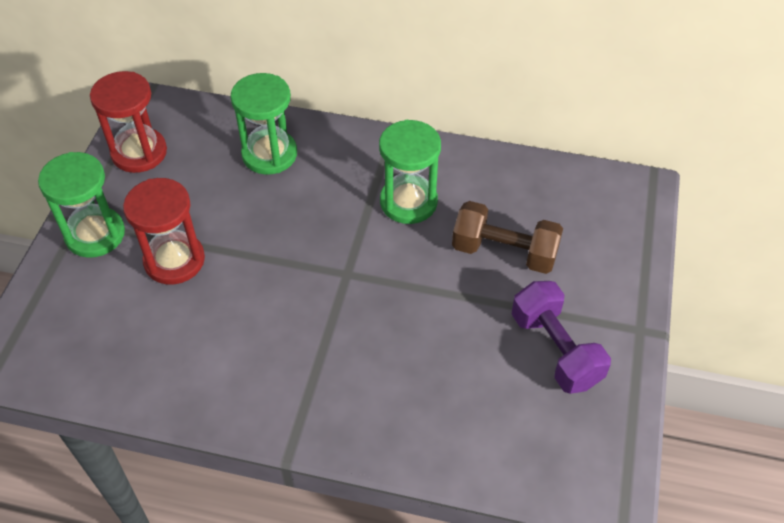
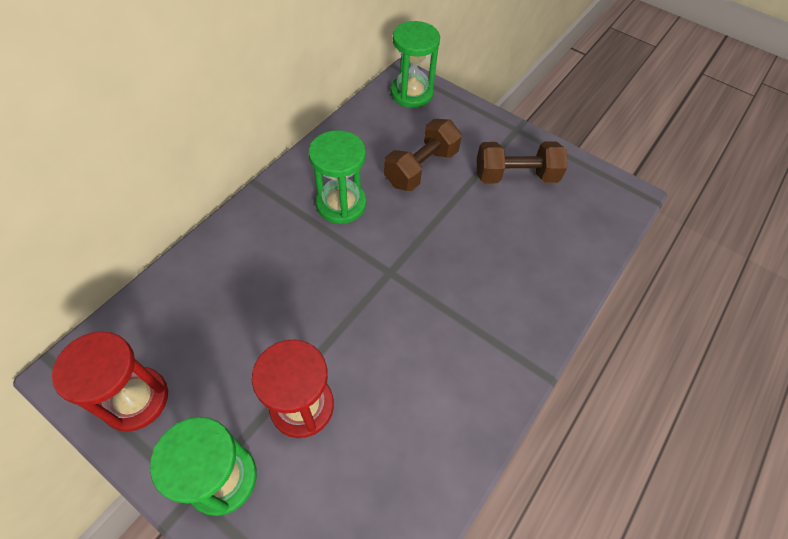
camera: 70 degrees left, 5 degrees up
(269, 154) = (222, 282): green hourglass -> green hourglass (411, 93)
(555, 350) = (515, 176): purple dumbbell -> brown dumbbell

